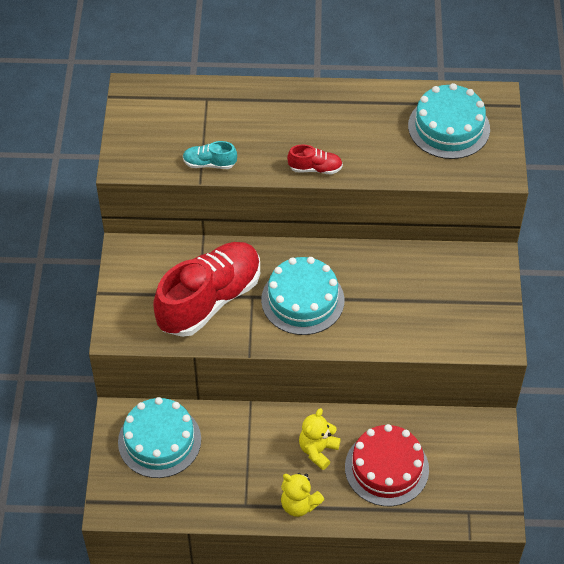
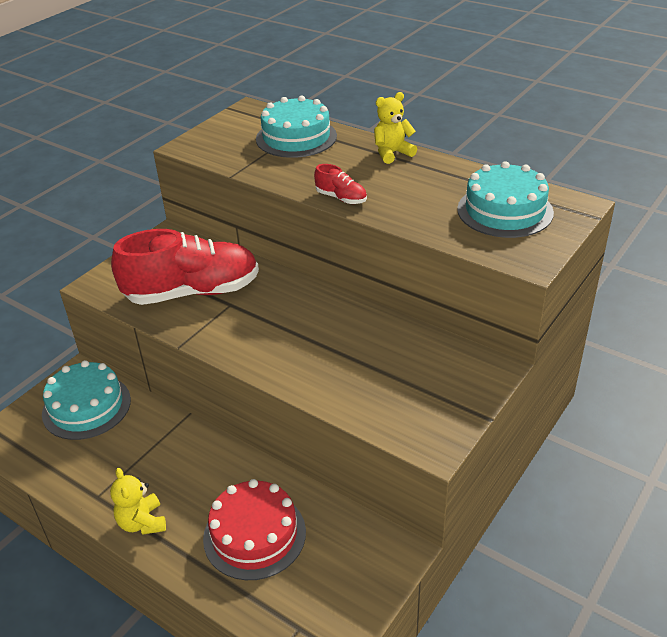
camera: 35 degrees right, 15 degrees down
(209, 163) = (254, 167): turquoise shoe -> none
(302, 300) = (271, 324): turquoise cake -> turquoise cake (296, 137)
(318, 450) = (206, 483): yellow teddy bear -> yellow teddy bear (392, 153)

